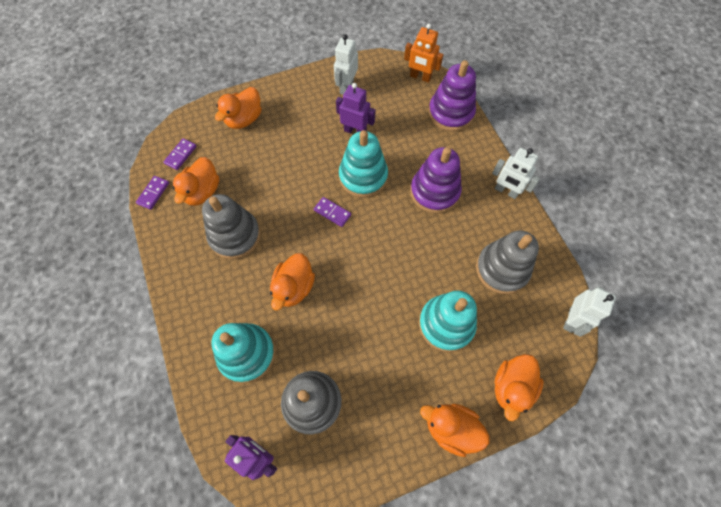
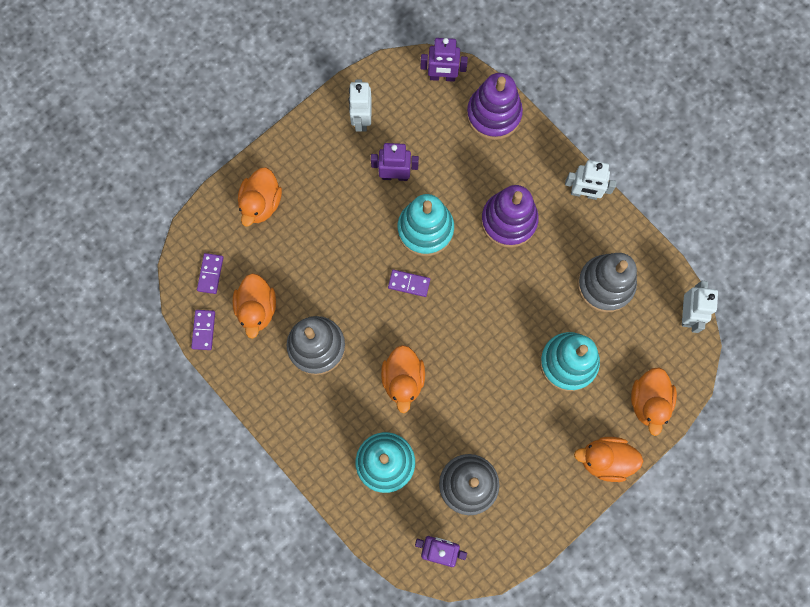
camera: 20 degrees left, 10 degrees up
(420, 77) = (442, 77): orange robot -> purple robot

